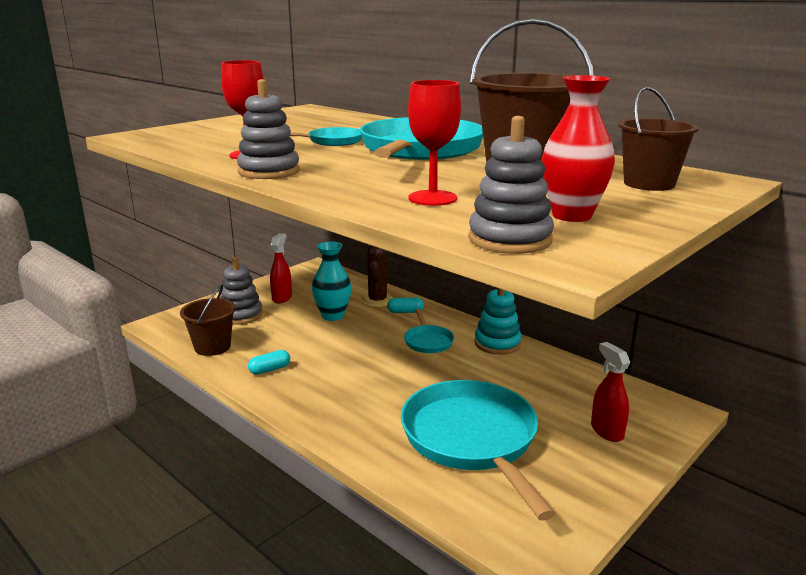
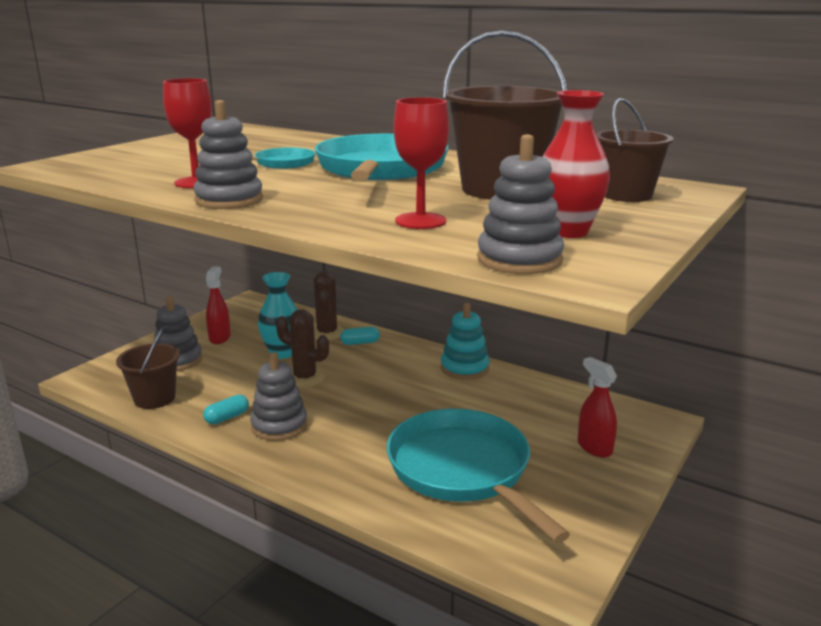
camera: 10 degrees left, 0 degrees up
(313, 381) = (279, 425): none -> grey stacking toy
(347, 340) = (305, 378): none -> brown cactus
(428, 341) = (392, 372): turquoise pan -> none

